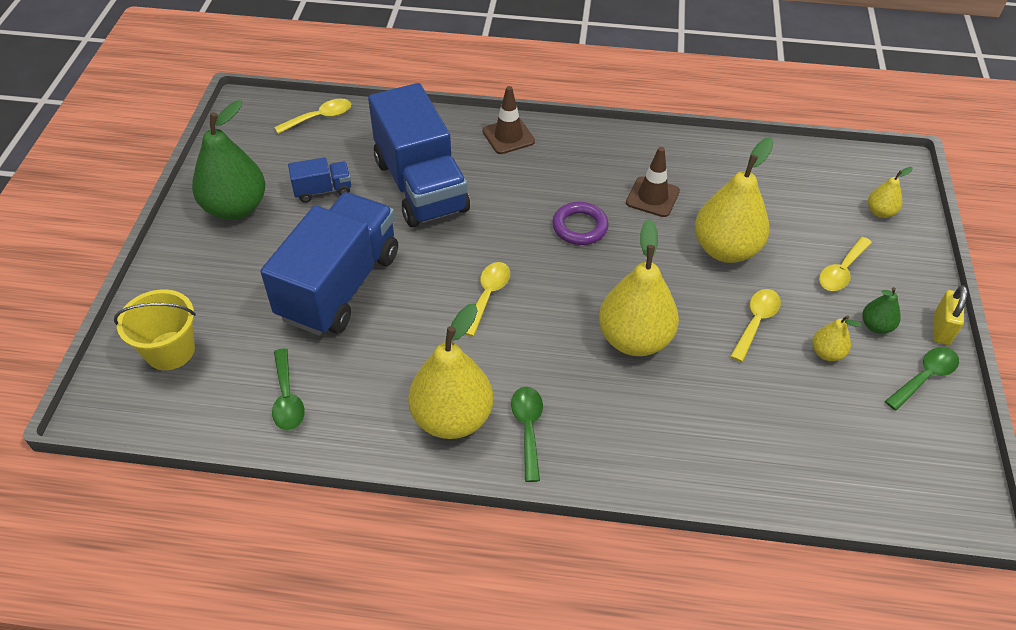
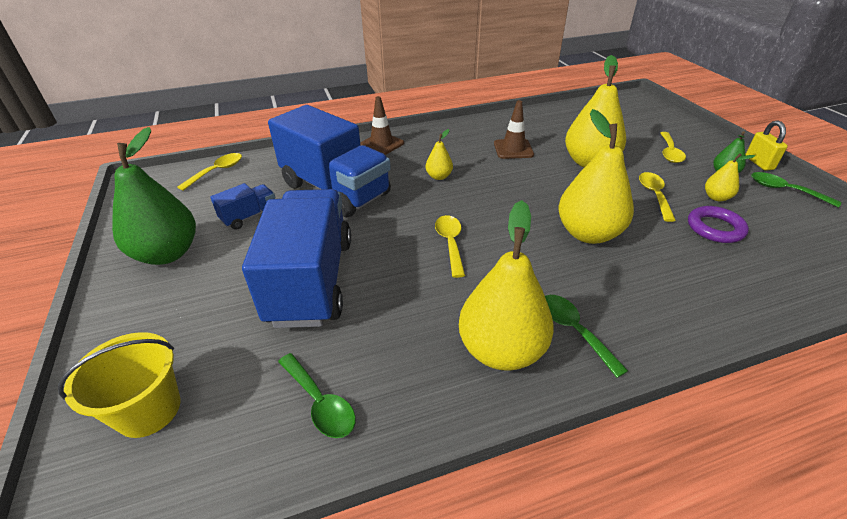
camera: 25 degrees left, 10 degrees down
(580, 227) = (480, 179): purple ring -> purple ring (715, 228)
(880, 212) = (654, 119): yellow pear -> yellow pear (439, 176)
(924, 377) = (785, 190): green spoon -> green spoon turned 75 degrees counterclockwise

